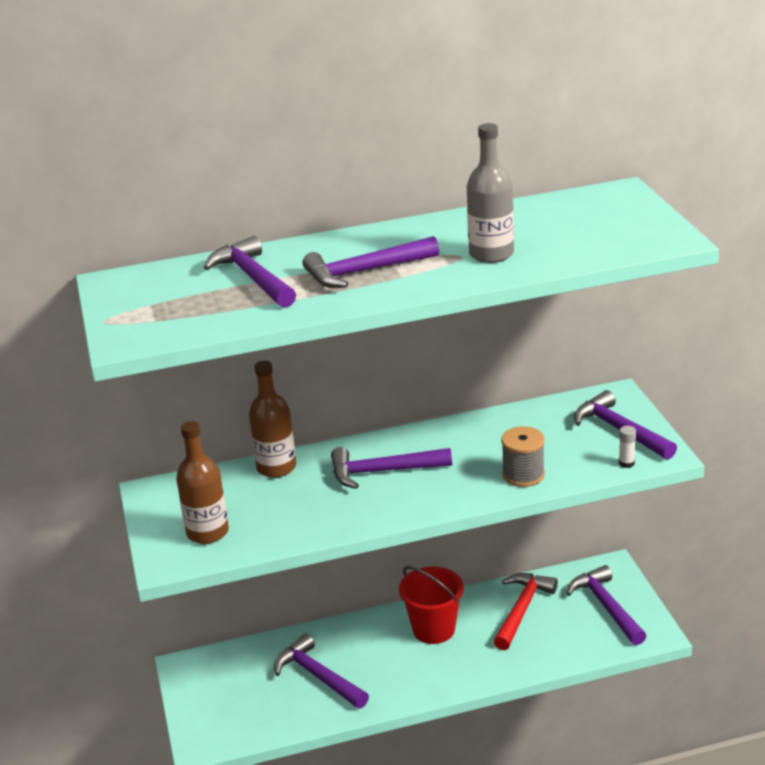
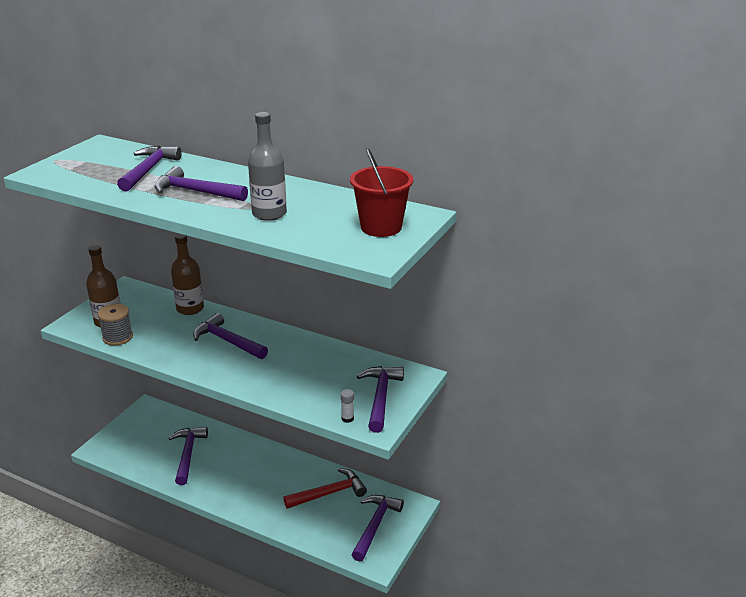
camera: 40 degrees right, 0 degrees up
(433, 629) = (272, 470): red bucket -> red bucket (381, 227)
(523, 475) = (285, 388): grey spool -> grey spool (117, 337)

